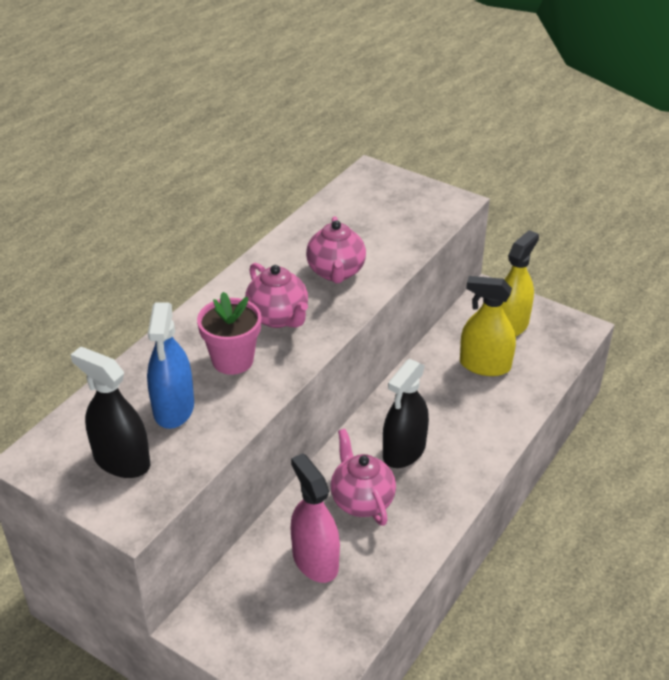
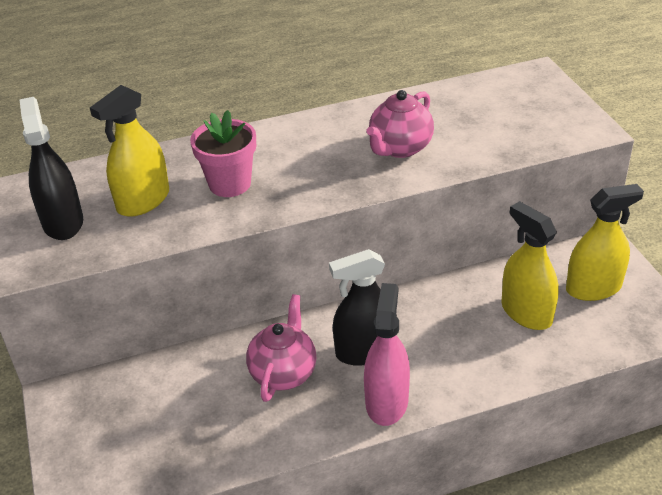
camera: 40 degrees right, 0 degrees up
(173, 408) = (143, 201): blue spray bottle -> yellow spray bottle
(278, 317) = (306, 165): pink teapot -> none
(315, 560) = (193, 401): pink spray bottle -> pink spray bottle (386, 402)

